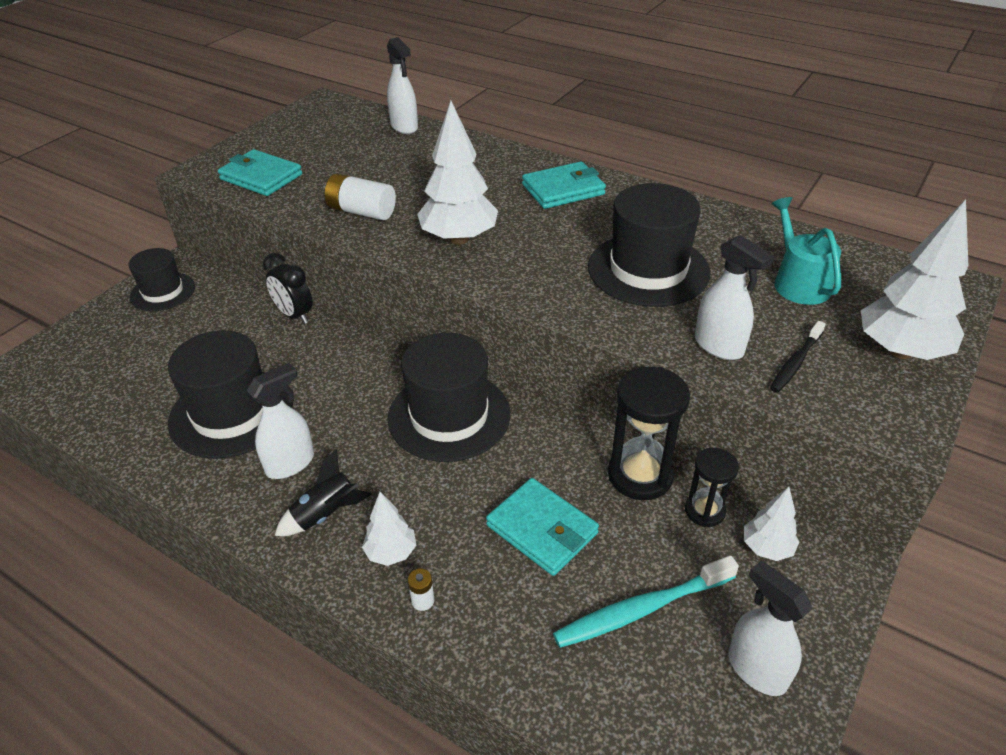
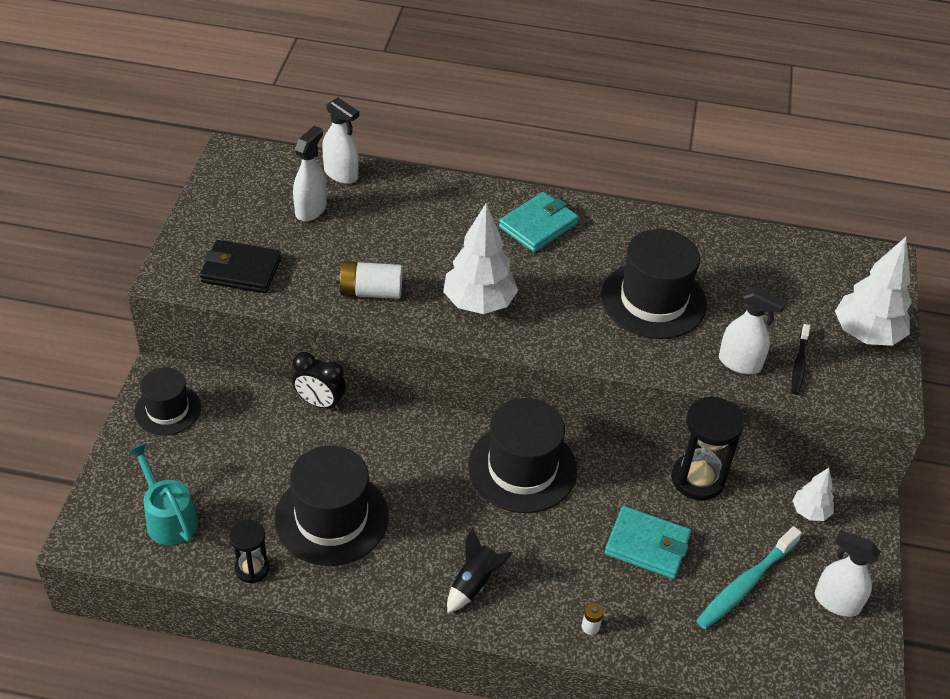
camera: 25 degrees left, 5 degrees up
(261, 177) = (241, 270): turquoise wallet -> black wallet
(290, 464) = (416, 549): white spray bottle -> white spray bottle (311, 209)
(391, 552) = (545, 598): white tree -> none
(704, 511) = (756, 495): black hourglass -> black hourglass (252, 568)
(798, 282) = (772, 286): turquoise watering can -> turquoise watering can (168, 517)

